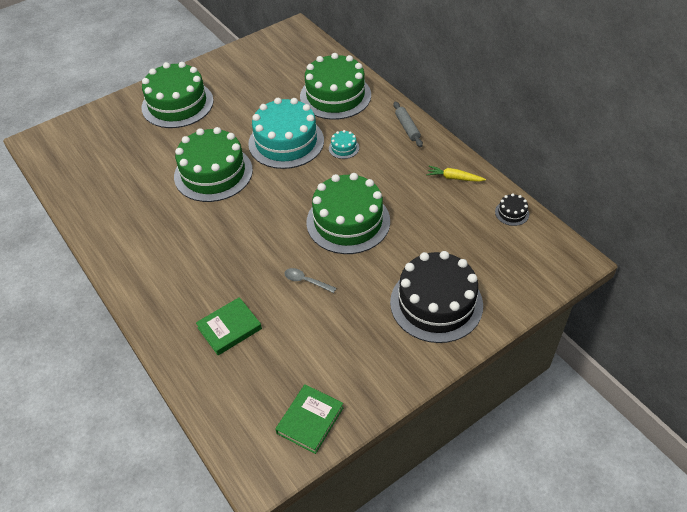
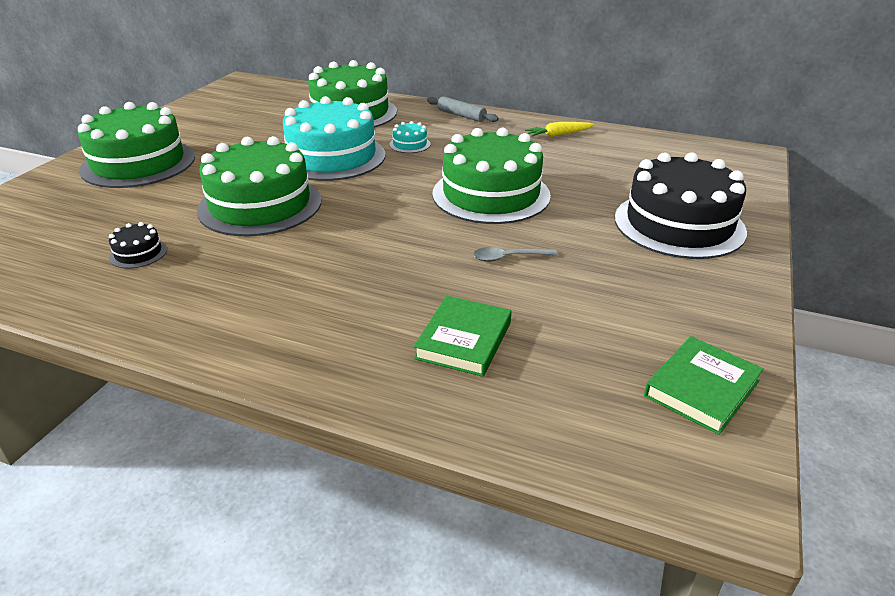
camera: 35 degrees left, 15 degrees down
(310, 420) = (701, 388): green book -> green book turned 45 degrees clockwise
(512, 213) = (648, 141): black cake -> black cake (138, 253)

